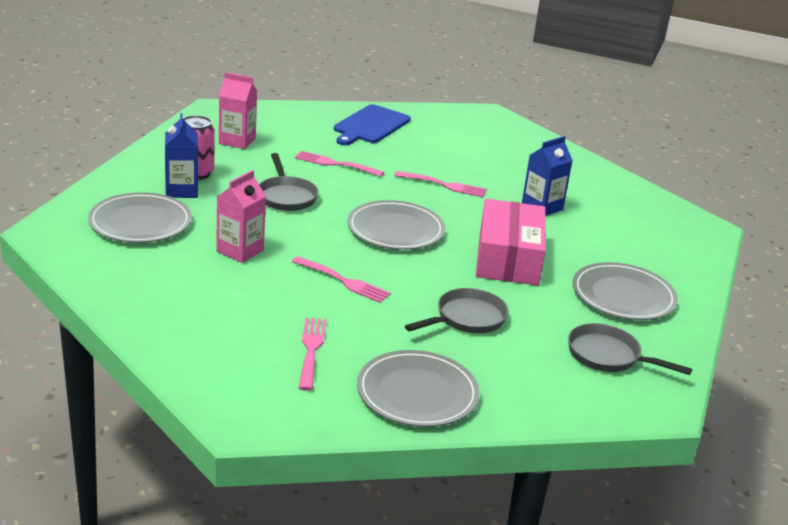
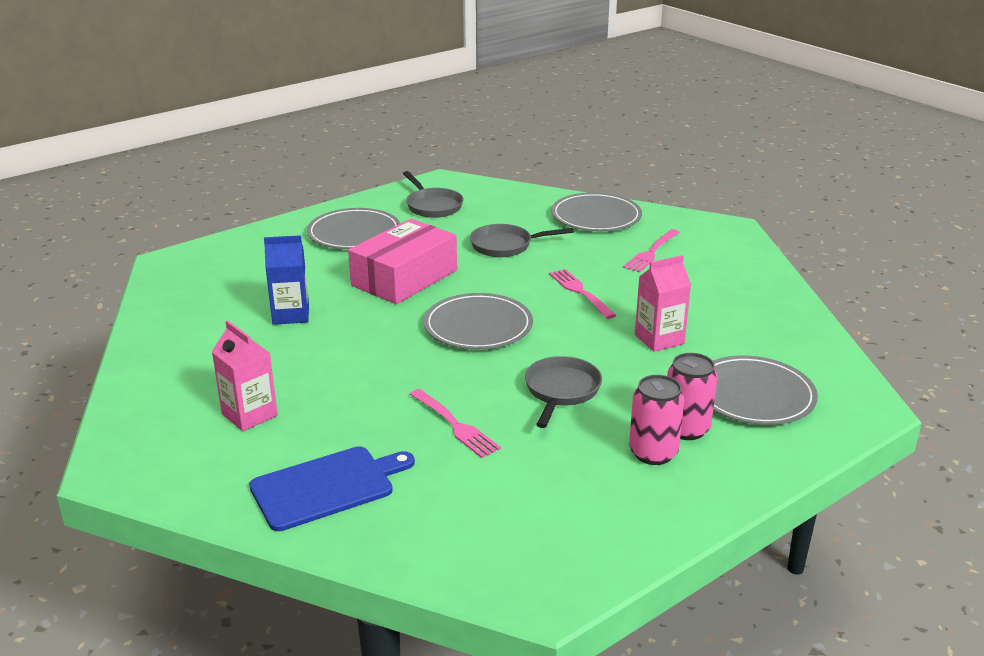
camera: 145 degrees left, 0 degrees up
(181, 190) = (686, 429): blue carton -> pink can
(237, 141) = (558, 502): pink carton -> pink carton (249, 415)
(443, 185) = (358, 364): pink fork -> none

